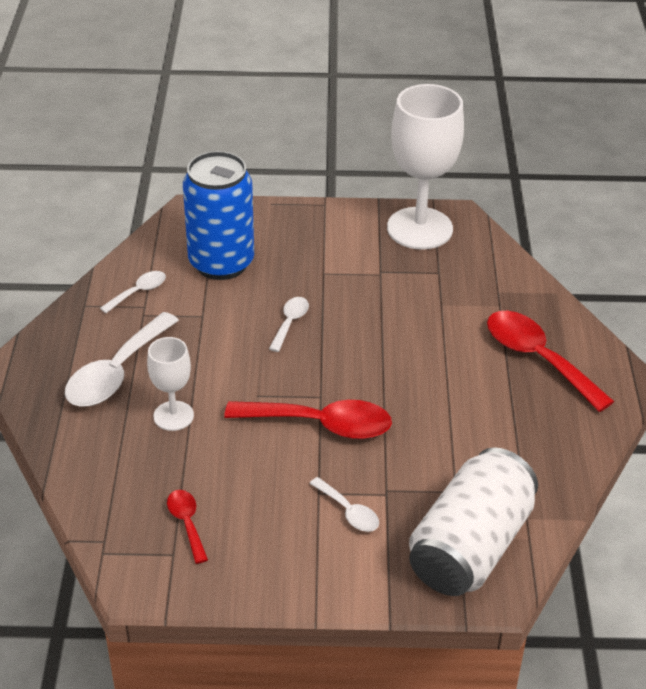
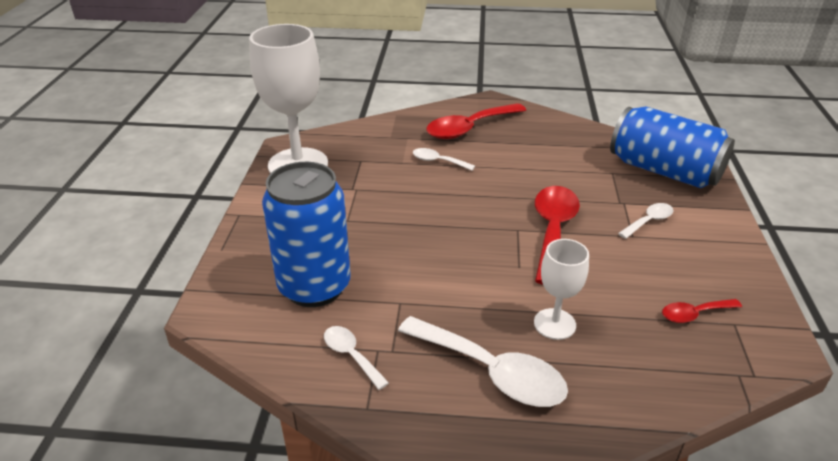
camera: 85 degrees left, 5 degrees down
(290, 323) = (417, 243): white spoon -> white spoon (438, 161)
(470, 547) = (664, 171): white can -> blue can

